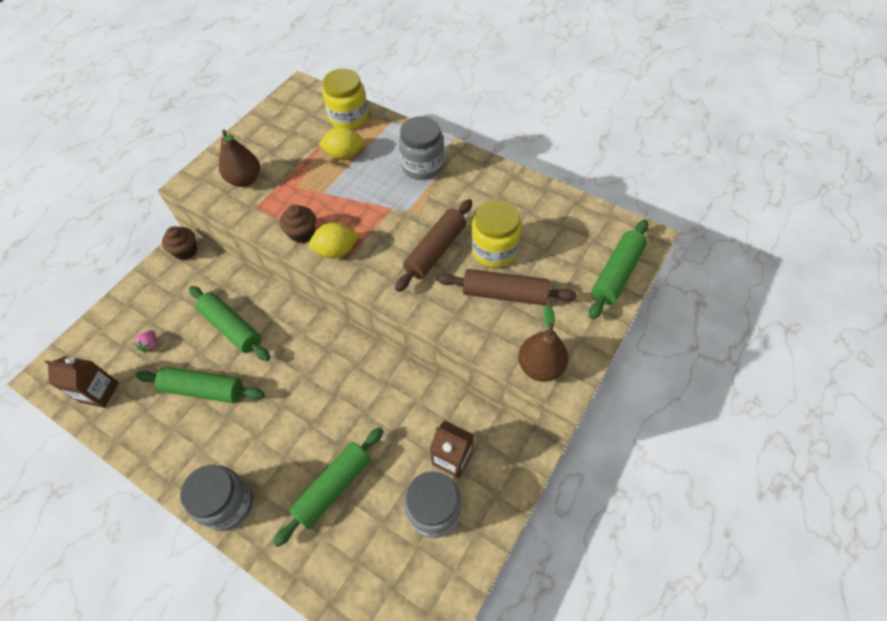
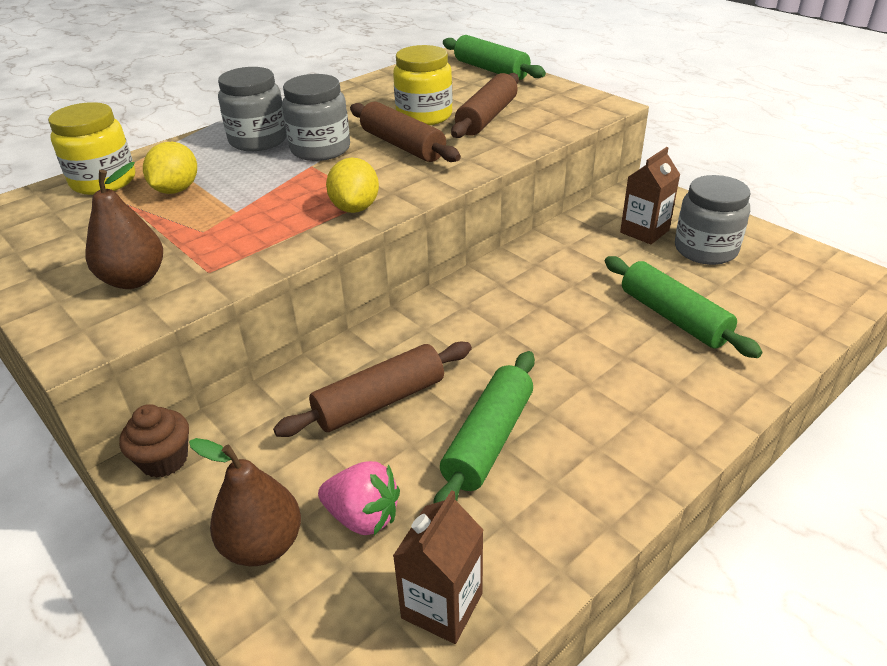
camera: 75 degrees left, 20 degrees down
(150, 345) = (363, 517): pink strawberry -> pink strawberry, size x1.69
(228, 503) = (692, 417): grey jar -> grey jar (320, 149)
(232, 327) = (379, 401): green rolling pin -> brown rolling pin
(302, 233) = (301, 232): brown cupcake -> none
(540, 366) = (583, 112): brown pear -> brown pear (263, 545)

